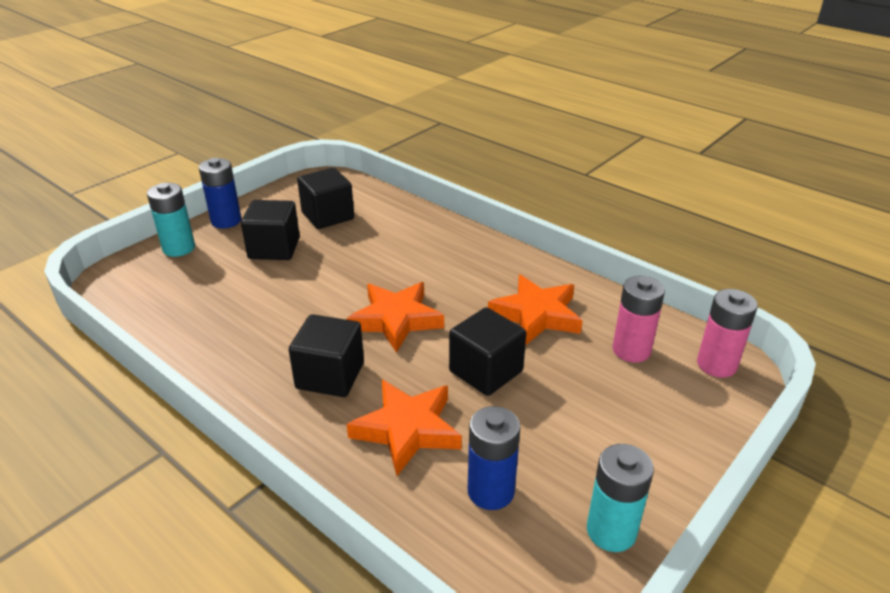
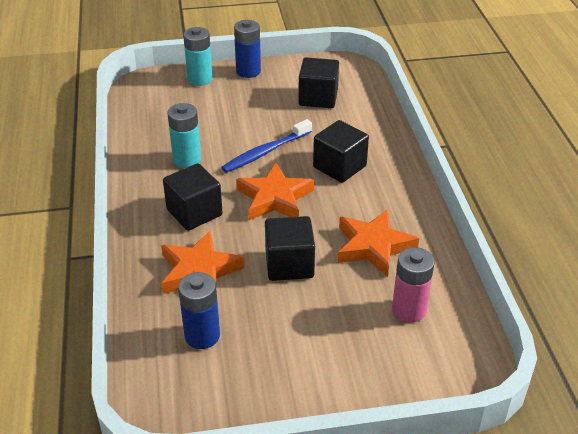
camera: 40 degrees right, 5 degrees up
(274, 248) = (256, 107): black cube -> black cube (339, 167)
(335, 284) = (265, 152): none -> blue toothbrush
(611, 531) = (241, 403): turquoise battery -> turquoise battery (187, 159)
(716, 365) = (460, 358): pink battery -> none

